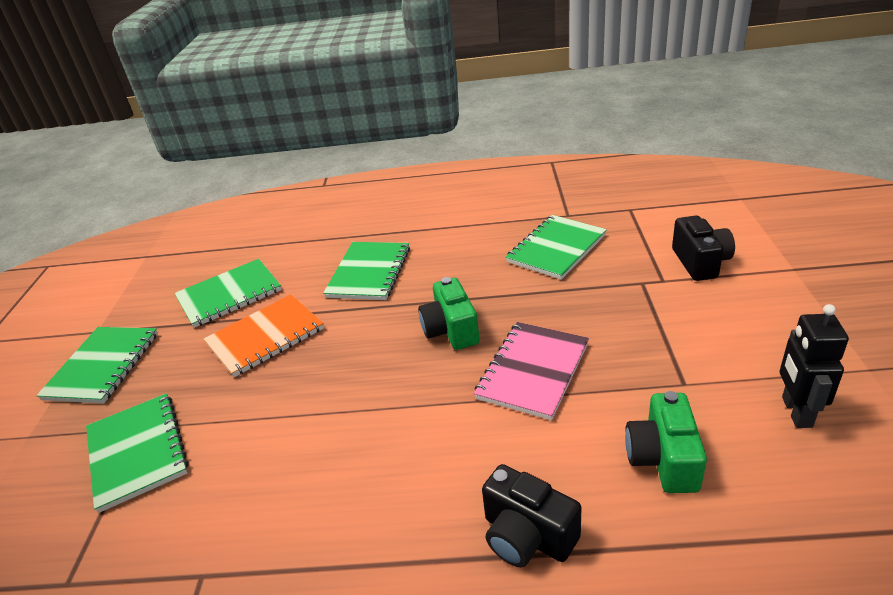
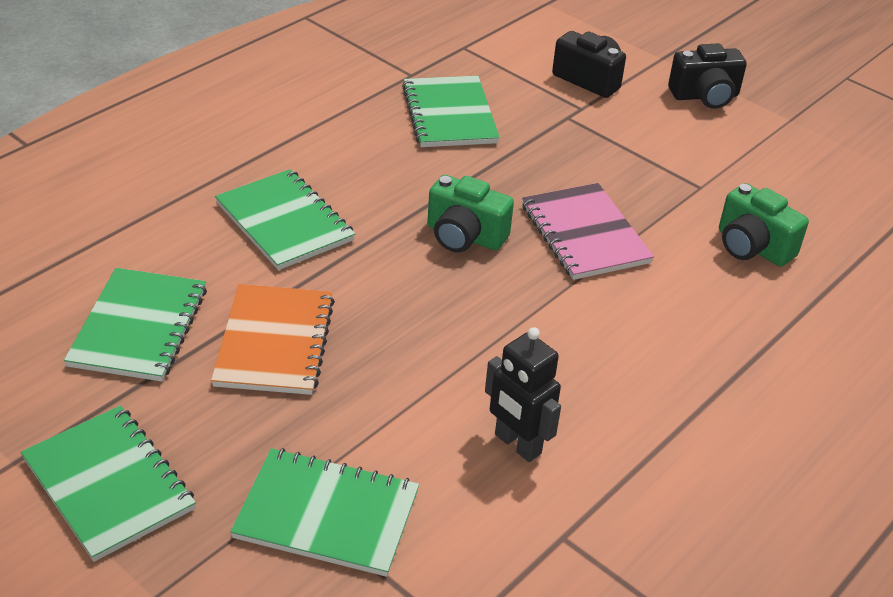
camera: 55 degrees left, 5 degrees up
(527, 536) = (739, 347): black camera -> black camera (705, 96)
(796, 412) = (785, 171): black robot -> black robot (517, 444)

